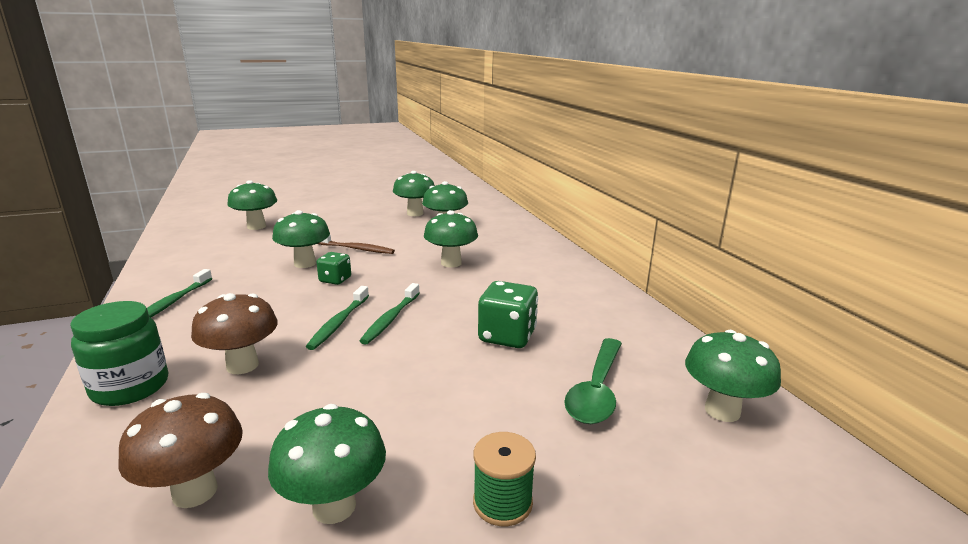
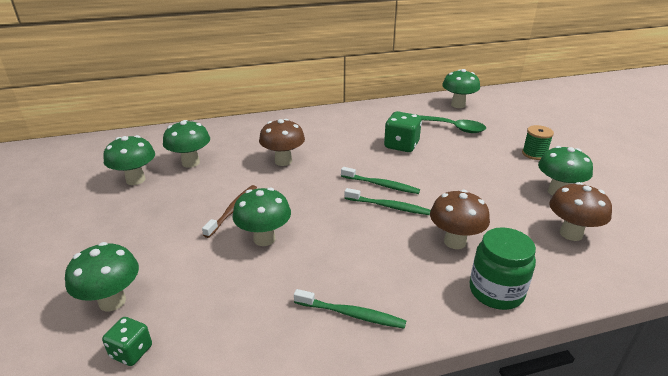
camera: 85 degrees left, 10 degrees up
(335, 280) = (308, 216): green dice -> green dice (131, 352)
(451, 263) = (283, 161): green mushroom -> brown mushroom

